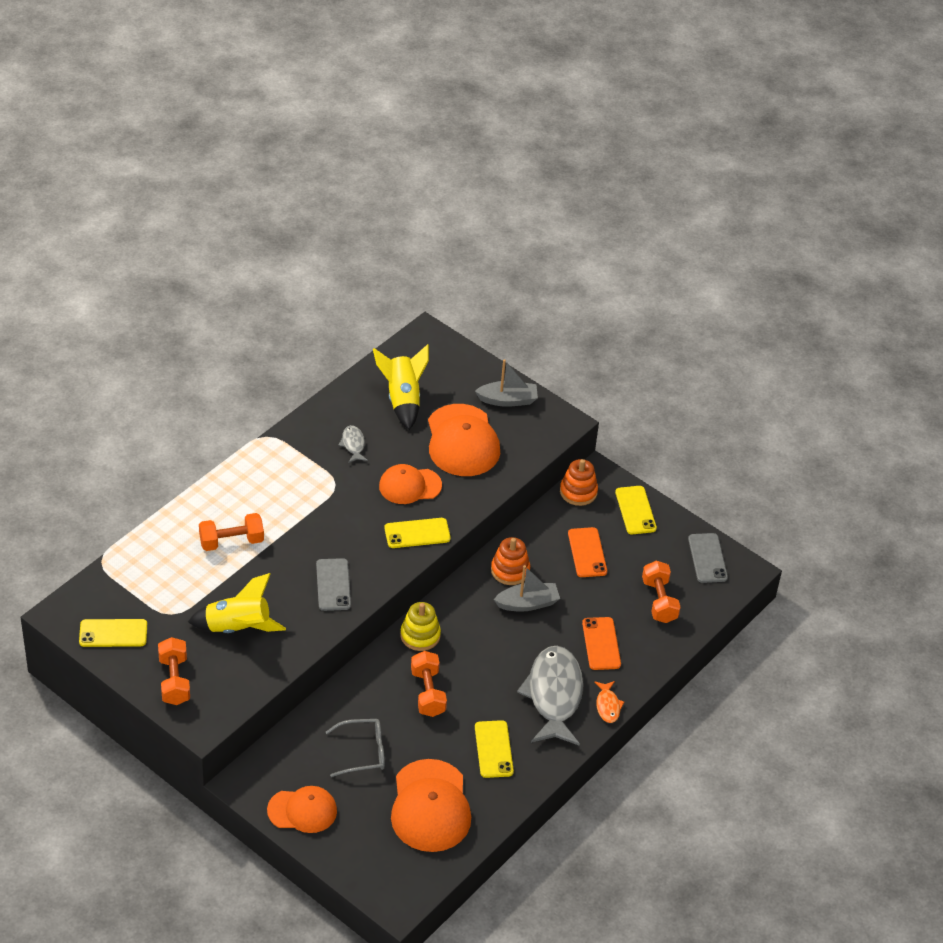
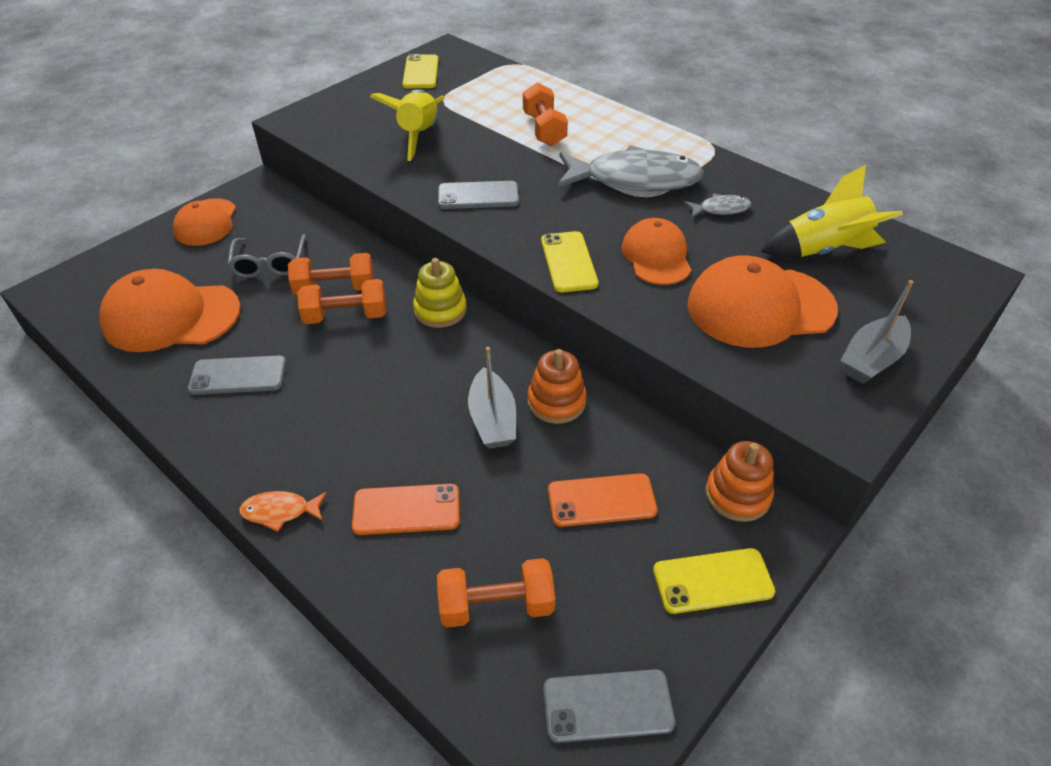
camera: 95 degrees right, 0 degrees up
(174, 680) = (354, 104): orange dumbbell -> orange dumbbell (335, 289)
(493, 749) = (238, 376): yellow phone -> grey phone
(508, 400) = (871, 359): grey boat -> grey boat turned 45 degrees clockwise
(554, 695) = (315, 444): grey fish -> grey fish (635, 179)

